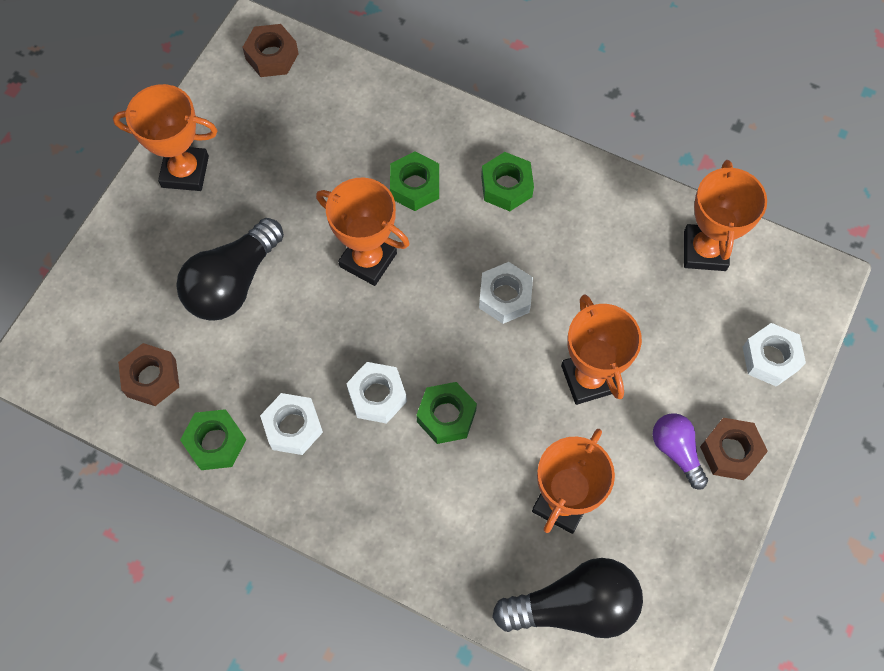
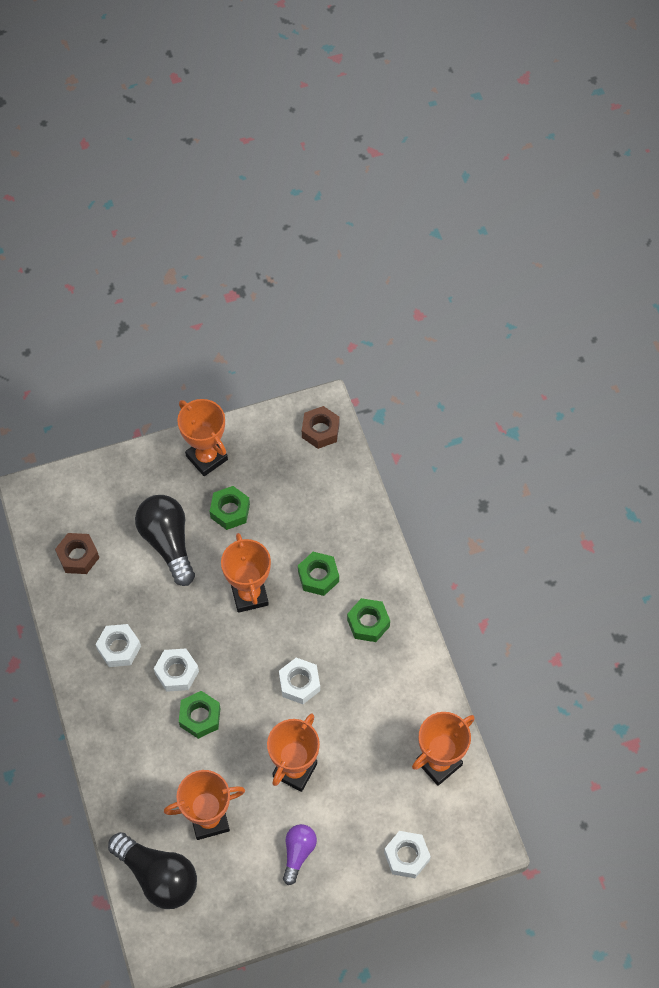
camera: 45 degrees right, 5 degrees down
(215, 442) = (74, 620): green nut -> green nut (230, 511)
(233, 283) = (168, 543): black light bulb -> black light bulb turned 75 degrees clockwise
(730, 452) = (326, 882): brown nut -> none

